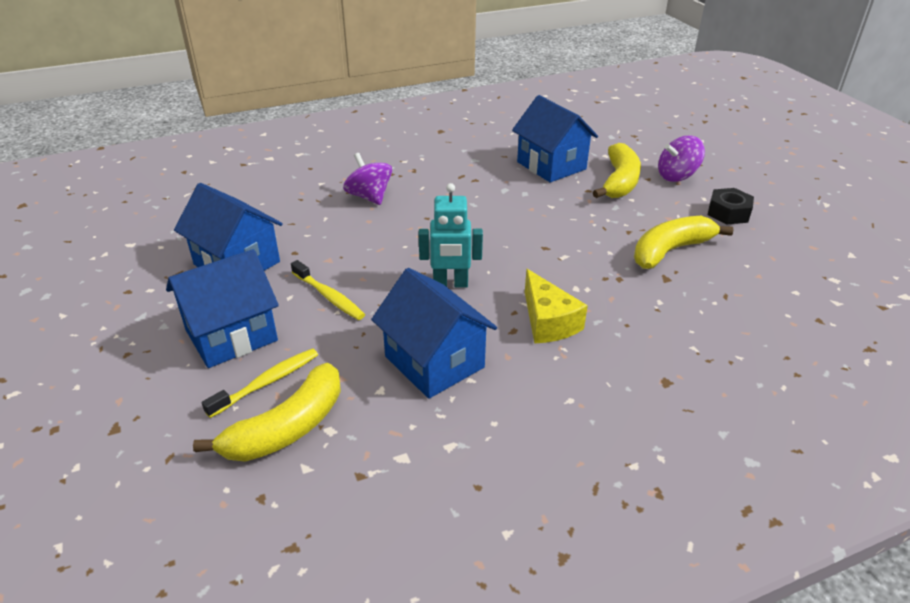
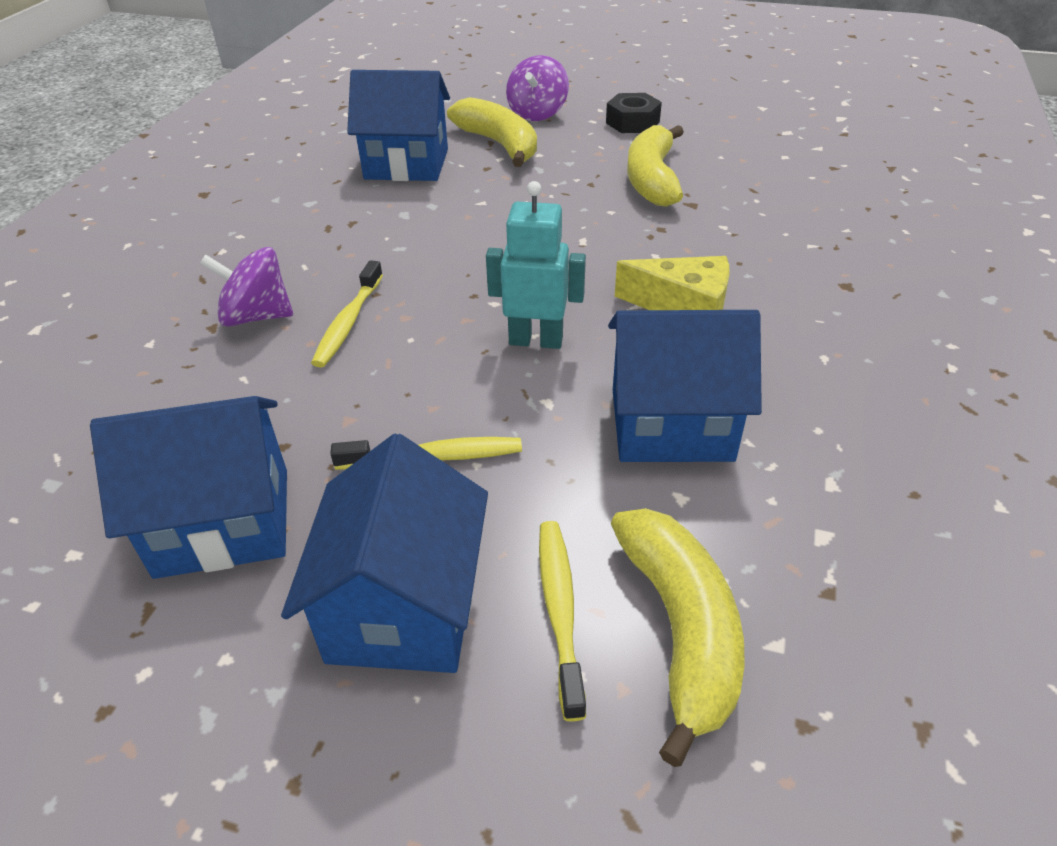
camera: 50 degrees left, 5 degrees up
(395, 222) = (348, 323): none -> yellow toothbrush
(450, 284) = (536, 340): turquoise robot -> turquoise robot turned 120 degrees counterclockwise

